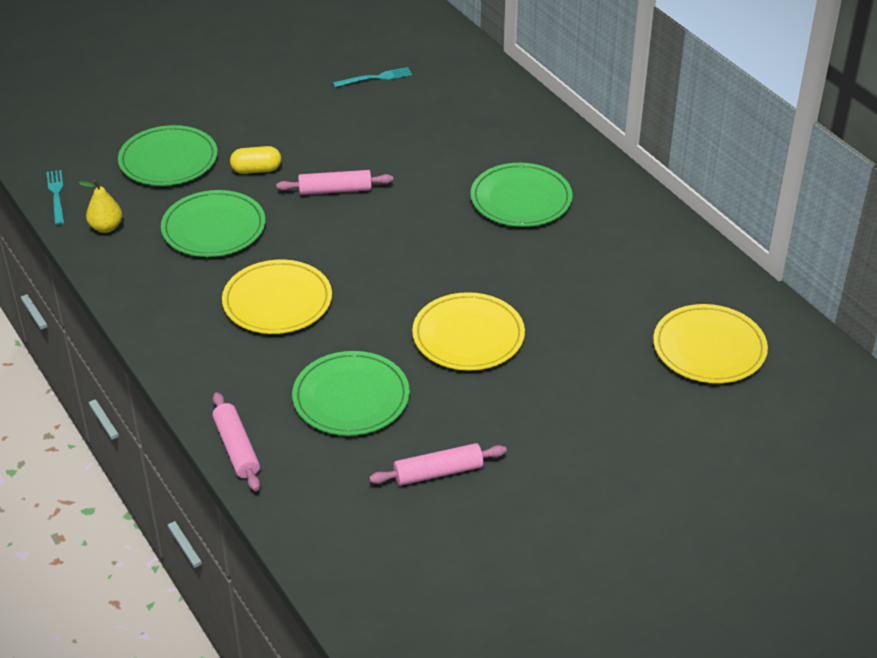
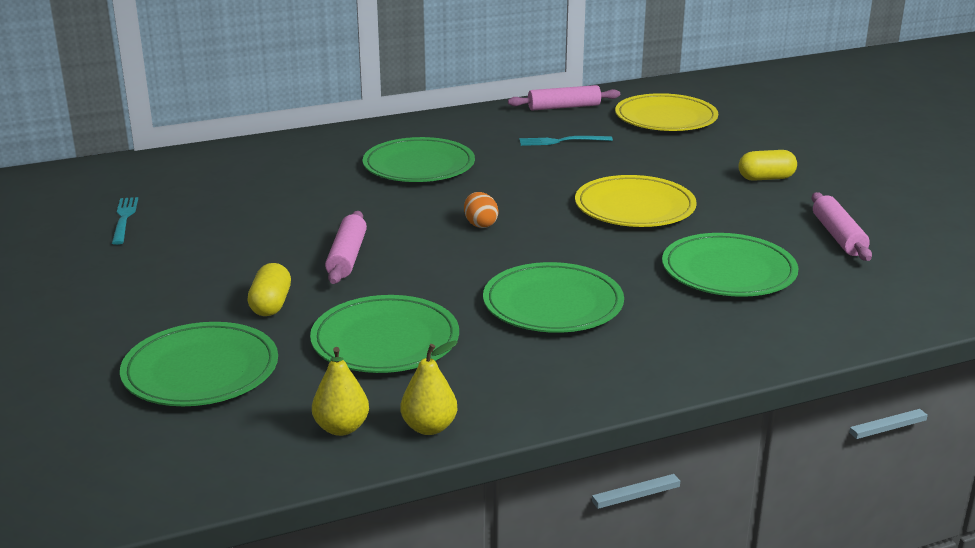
camera: 80 degrees left, 15 degrees down
(56, 195) = (228, 476): turquoise fork -> turquoise fork (561, 141)
(108, 262) = (429, 427): none -> yellow pear
(237, 448) = (816, 341): pink rolling pin -> pink rolling pin (564, 107)
(277, 301) = (553, 304): yellow plate -> green plate
(409, 249) = (480, 224): none -> orange egg
(564, 424) = (766, 178): none -> yellow capsule

